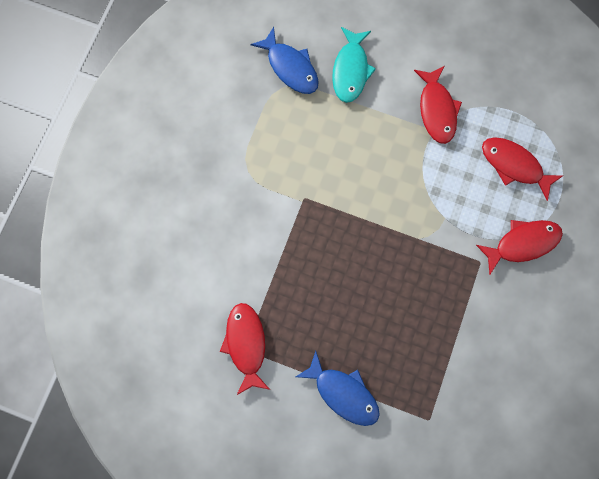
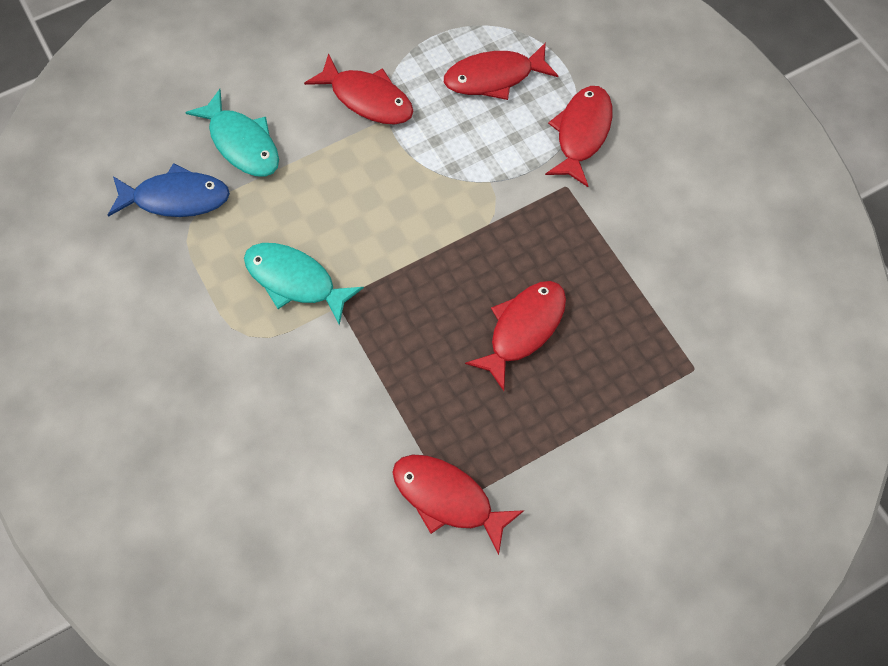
camera: 50 degrees left, 10 degrees down
(297, 167) = (295, 280): none -> turquoise fish
(343, 393) = (593, 434): blue fish -> none
(372, 307) = (523, 329): none -> red fish

